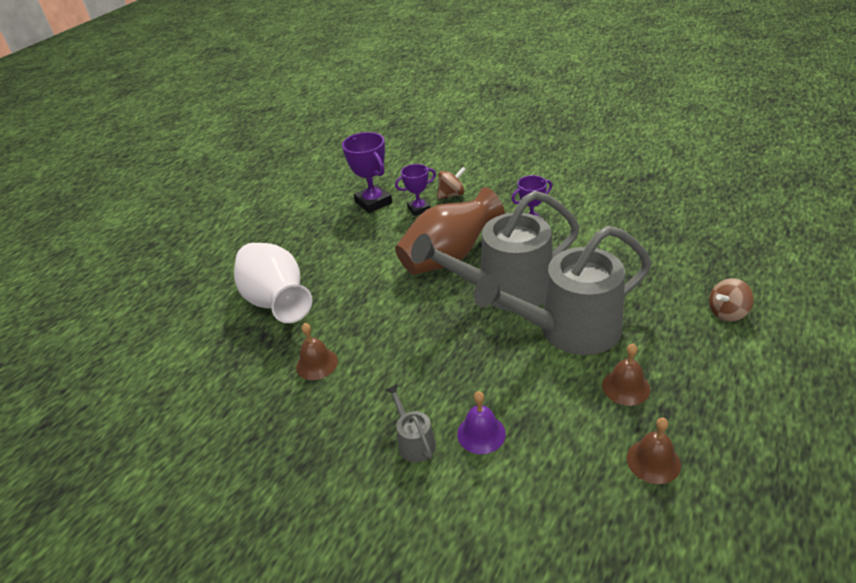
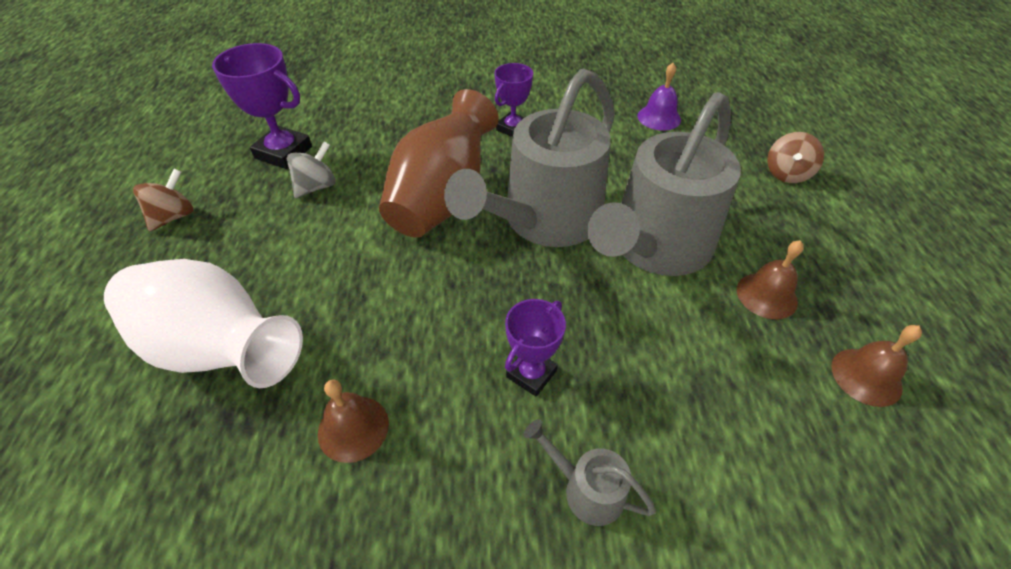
camera: 35 degrees left, 10 degrees up
(379, 228) = (316, 186): none -> grey spinning top
(419, 209) = (356, 146): purple trophy -> purple trophy (531, 374)
(451, 195) = (388, 117): brown spinning top -> brown spinning top (174, 216)
(481, 433) = (662, 432): purple bell -> purple bell (659, 117)

